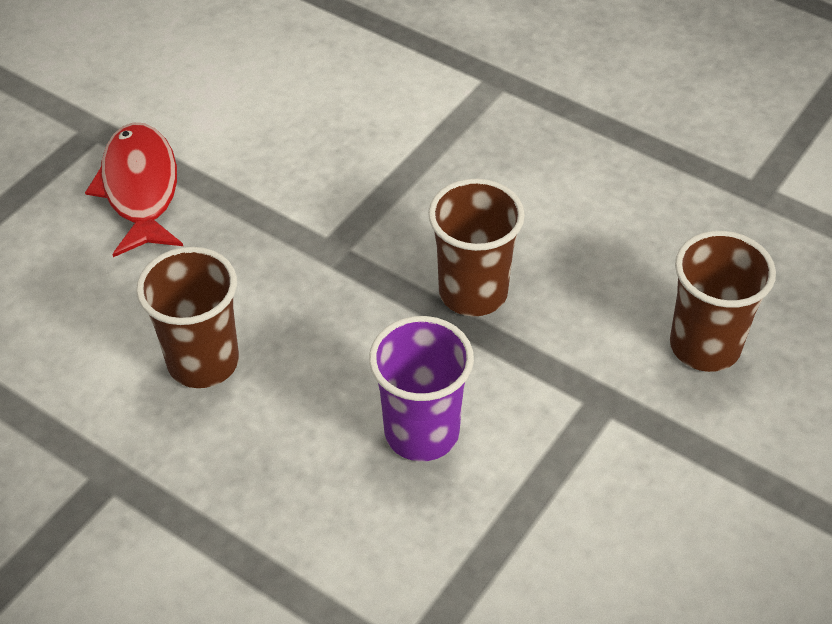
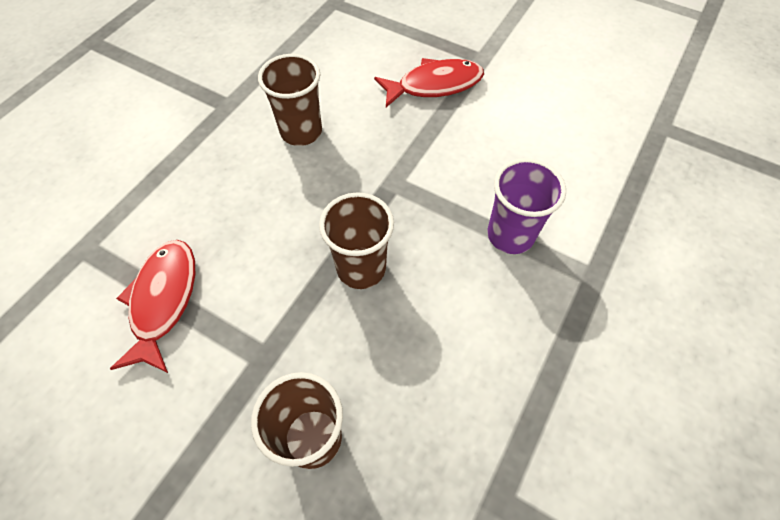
camera: 85 degrees right, 10 degrees up
(421, 432) = (242, 244): purple cup -> purple cup (510, 235)
(514, 528) = (163, 300): none -> red fish

